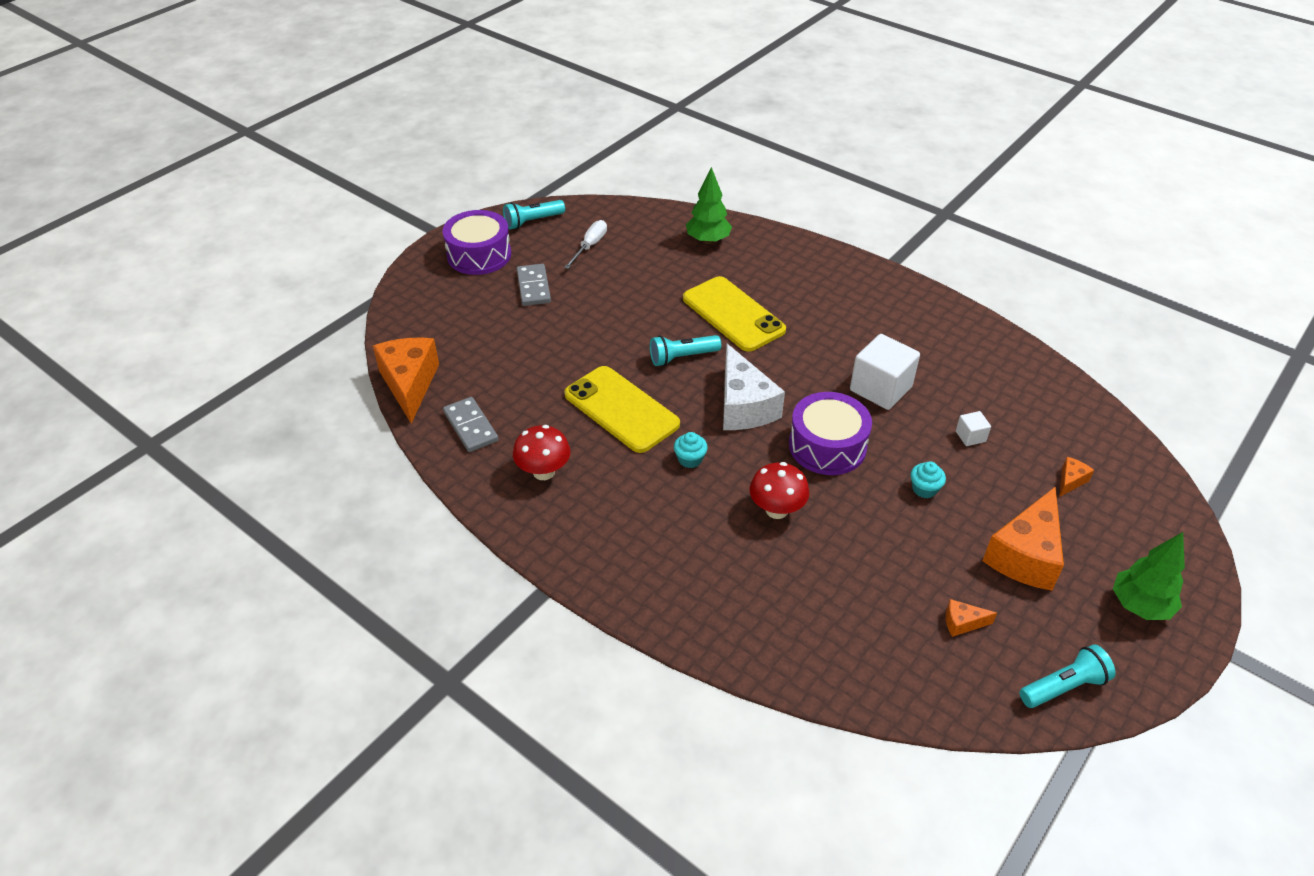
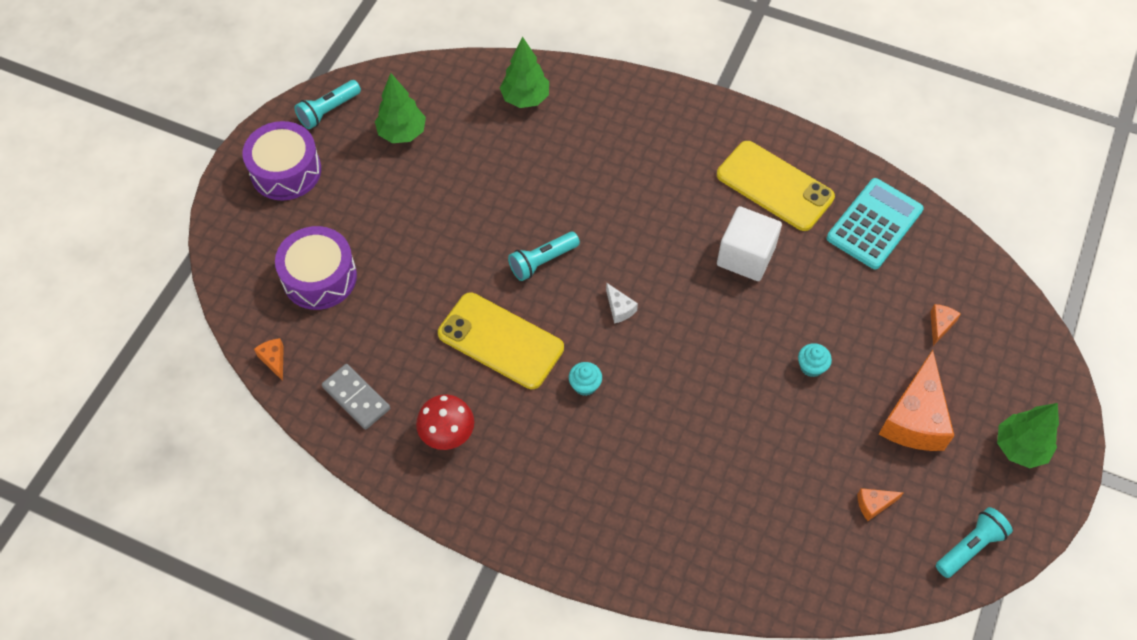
camera: 15 degrees left, 15 degrees up
(410, 384) = (274, 360): orange cheese -> orange cheese, size x0.44
(533, 287) = (360, 203): grey domino -> none
(590, 246) = (402, 133): white screwdriver -> green tree
(733, 314) = (578, 194): yellow phone -> yellow phone (775, 186)
(743, 406) = (619, 308): white cheese -> white cheese, size x0.44
(776, 510) = (682, 424): red mushroom -> none
(827, 446) = (711, 338): purple drum -> purple drum (319, 277)
(970, 436) = (841, 295): white cube -> none
(1018, 387) = (874, 224): none -> turquoise calculator

